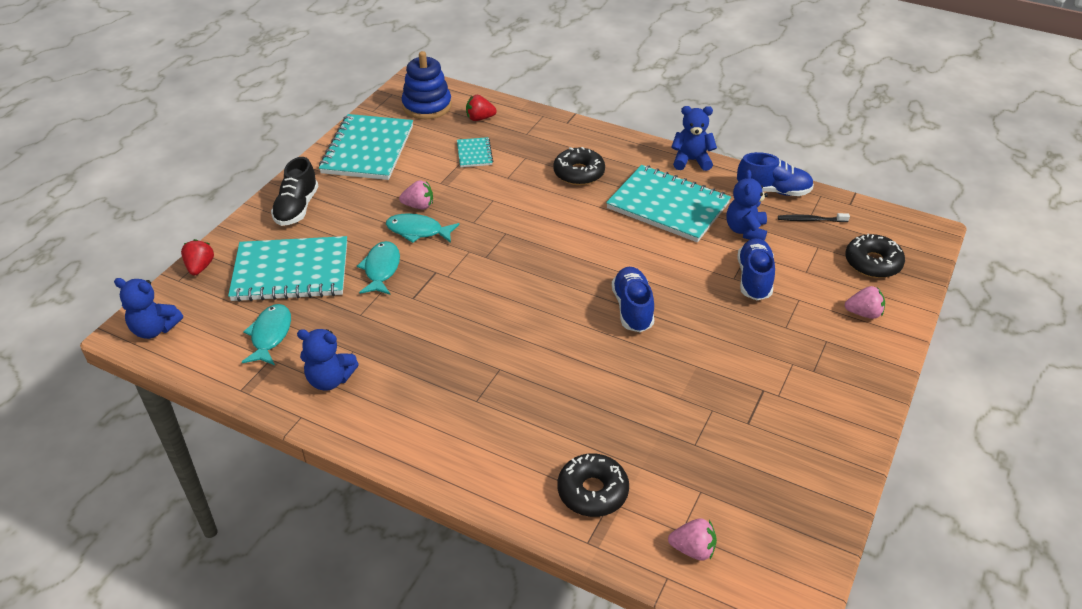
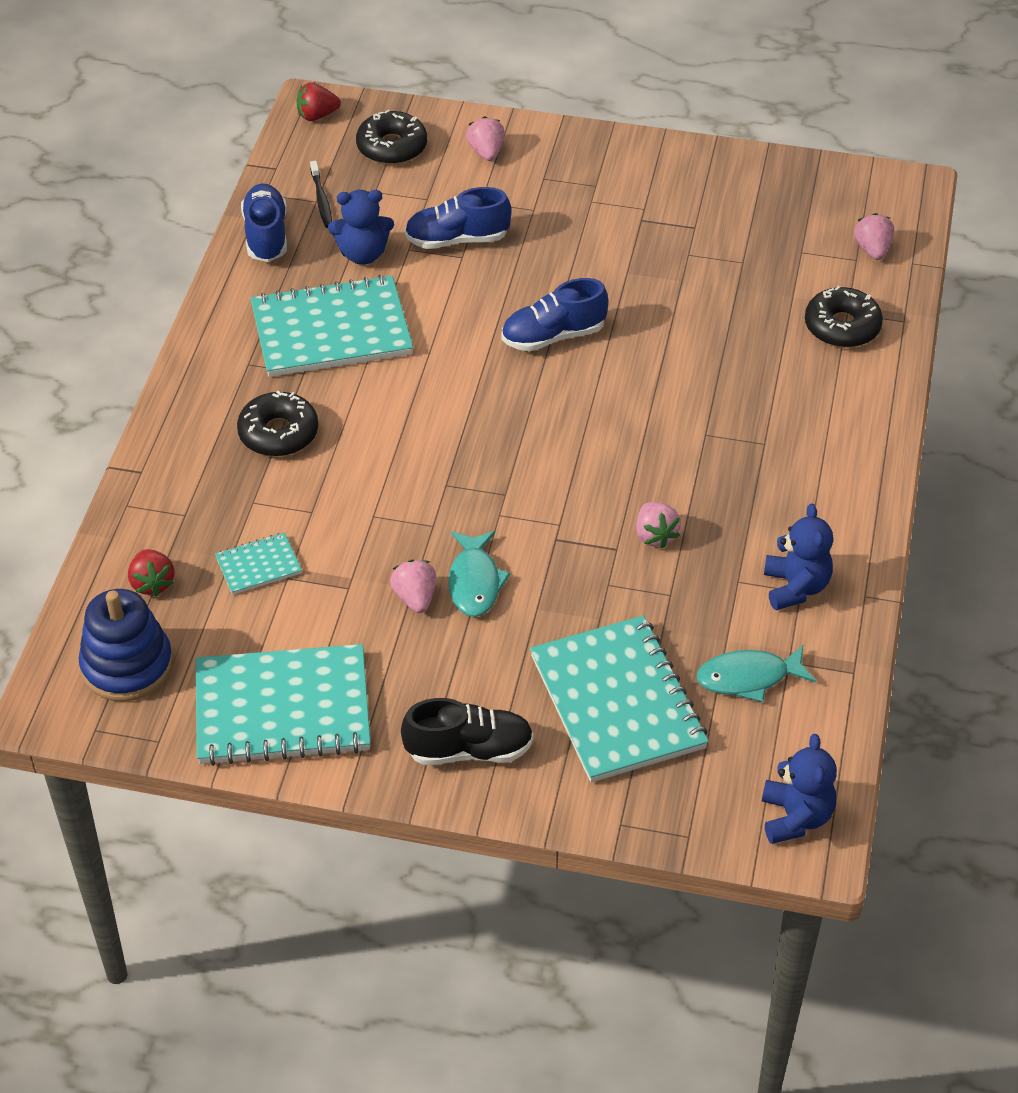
camera: 105 degrees left, 5 degrees up
(200, 267) = (650, 820): red strawberry -> red strawberry (317, 116)
(381, 269) = (572, 599): turquoise fish -> none
(414, 319) = (655, 536): none -> pink strawberry
(668, 206) = (331, 331): turquoise notebook -> turquoise notebook turned 60 degrees clockwise
(691, 161) = (214, 320): blue teddy bear -> none

